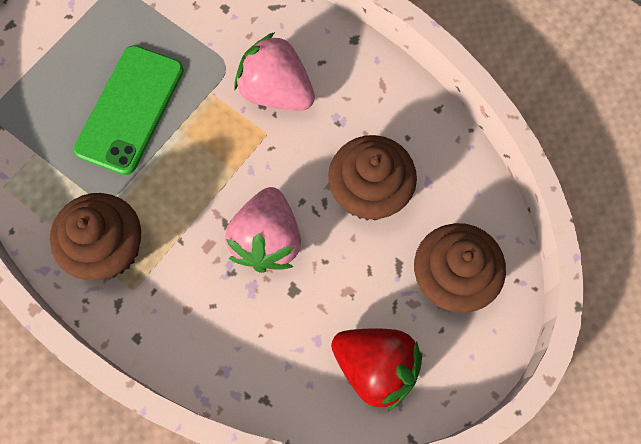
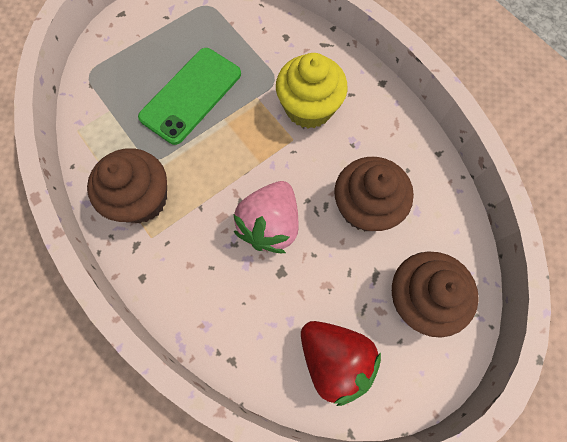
camera: 15 degrees right, 0 degrees up
(276, 91) = (309, 108): pink strawberry -> yellow cupcake

